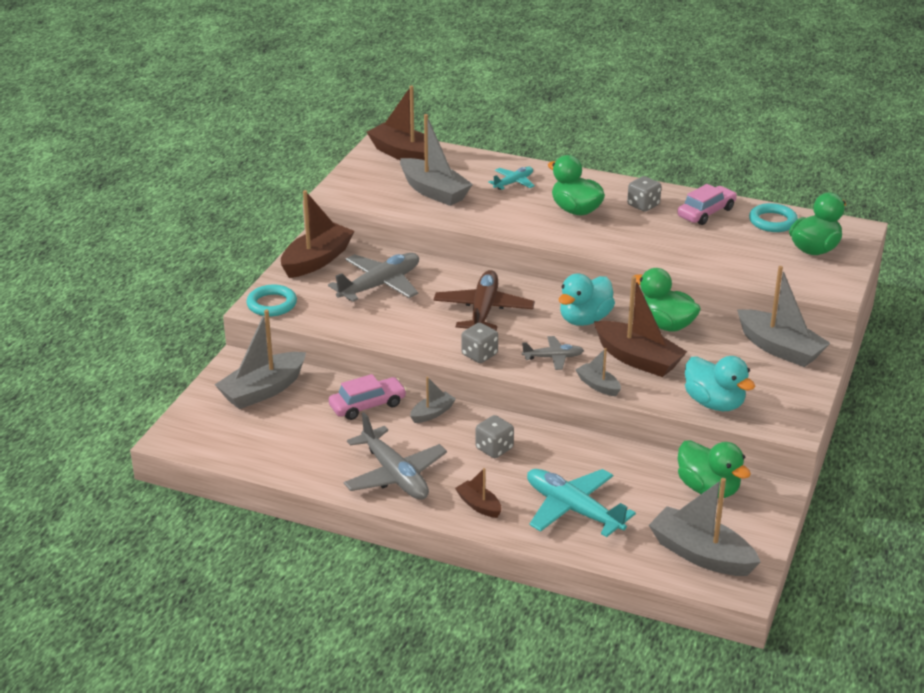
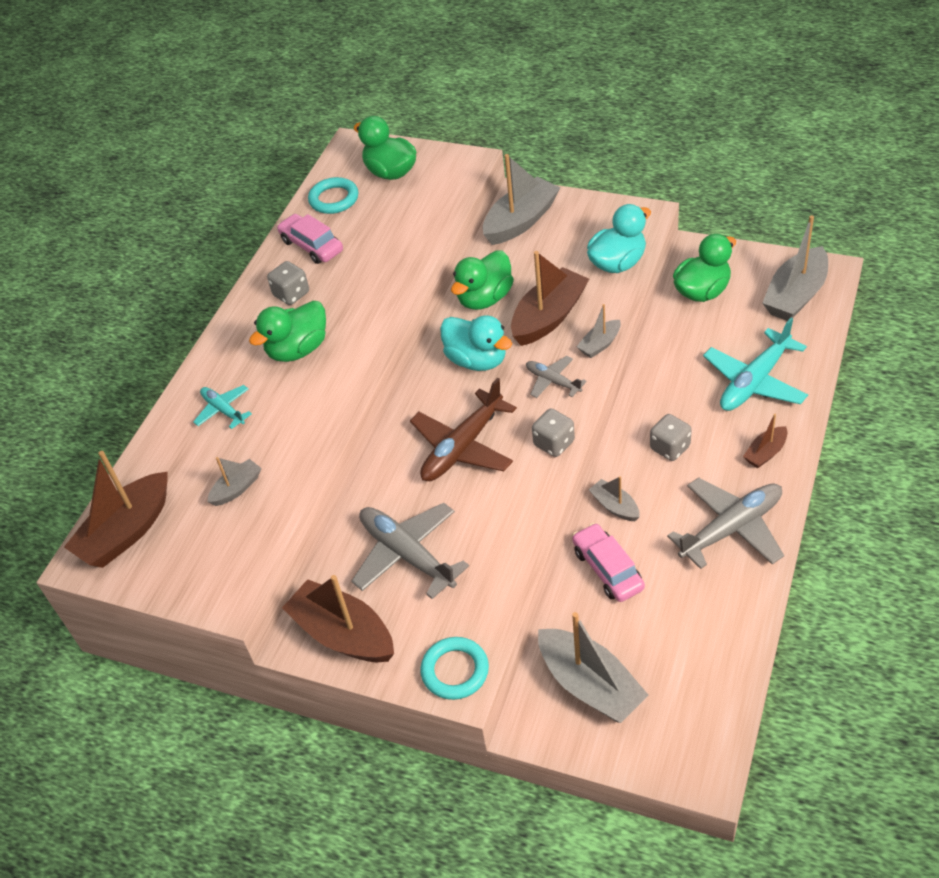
camera: 85 degrees left, 15 degrees up
(434, 191) = (237, 488): grey boat -> grey boat, size x0.52
(483, 310) = (463, 447): brown plane -> brown plane turned 60 degrees counterclockwise
(553, 357) = (553, 381): grey plane -> grey plane turned 45 degrees counterclockwise

